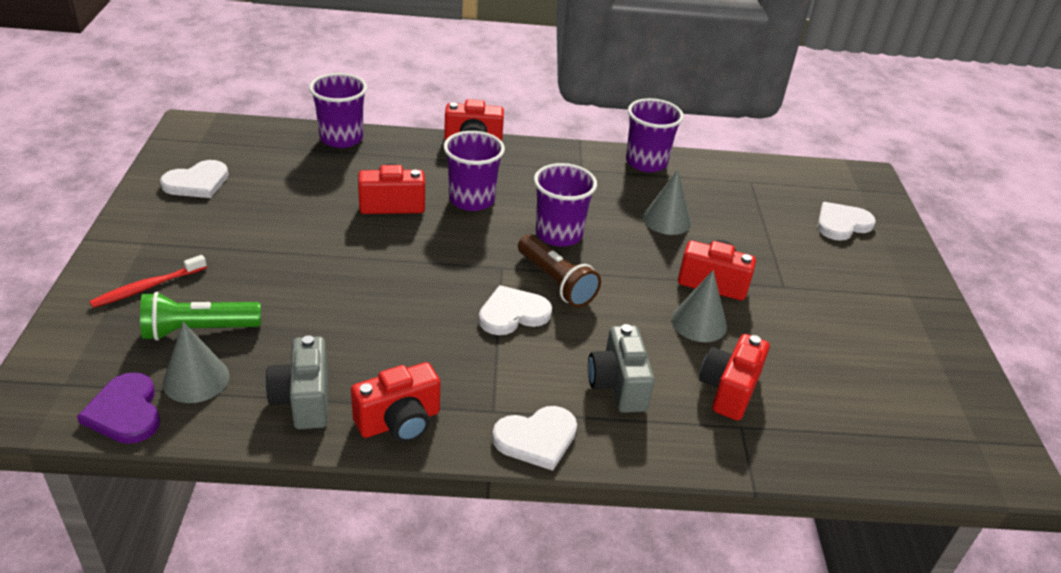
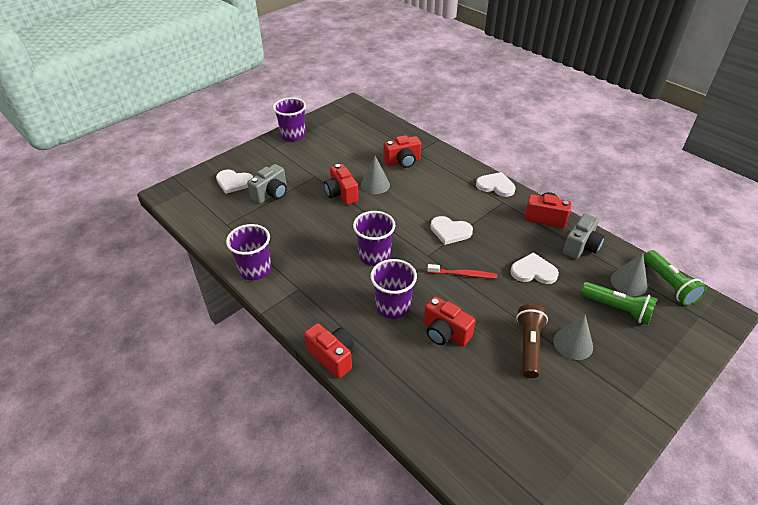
camera: 130 degrees left, 5 degrees up
(125, 412) = (669, 284): purple heart -> green flashlight
(147, 287) = (639, 356): red toothbrush -> red toothbrush (463, 274)
(197, 182) = (569, 443): white heart -> white heart (533, 271)
(341, 138) = (422, 426): purple cup -> purple cup (293, 135)
(556, 282) = (411, 233): brown flashlight -> brown flashlight (529, 346)
(618, 385) = (442, 184): grey camera -> grey camera (271, 194)
(666, 220) = (308, 231): grey cone -> grey cone (573, 343)

